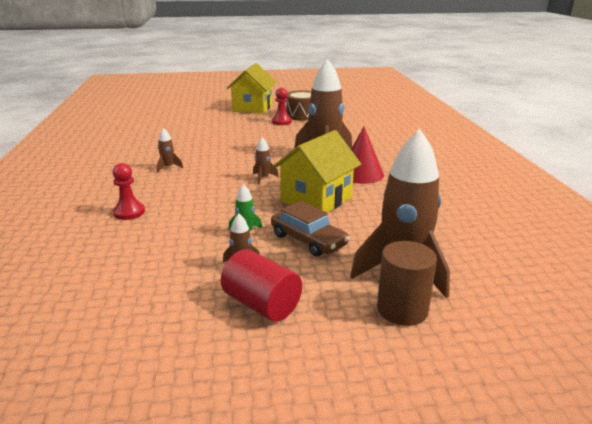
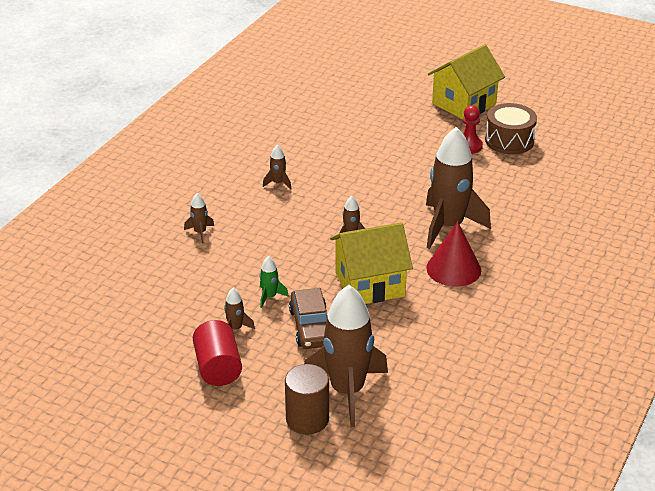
camera: 35 degrees right, 10 degrees up
(129, 212) = (200, 232): red pawn -> brown rocket

